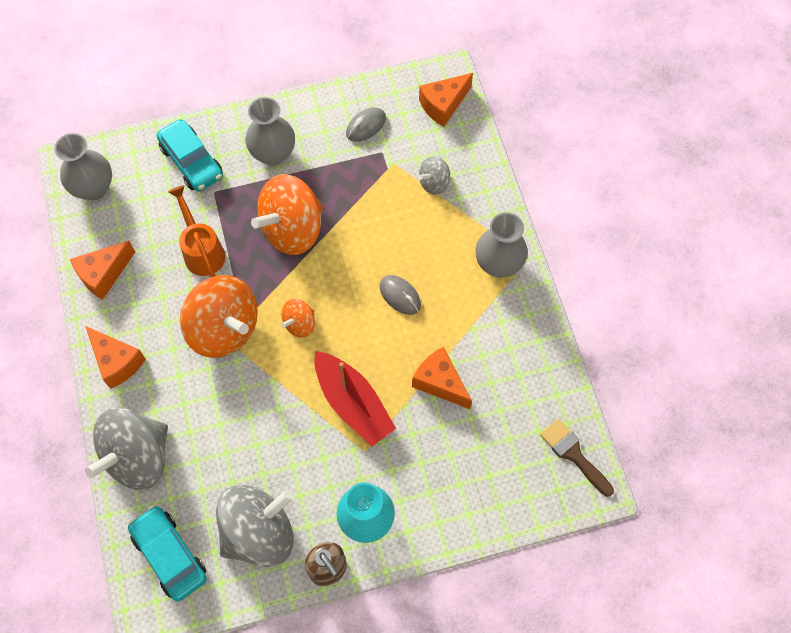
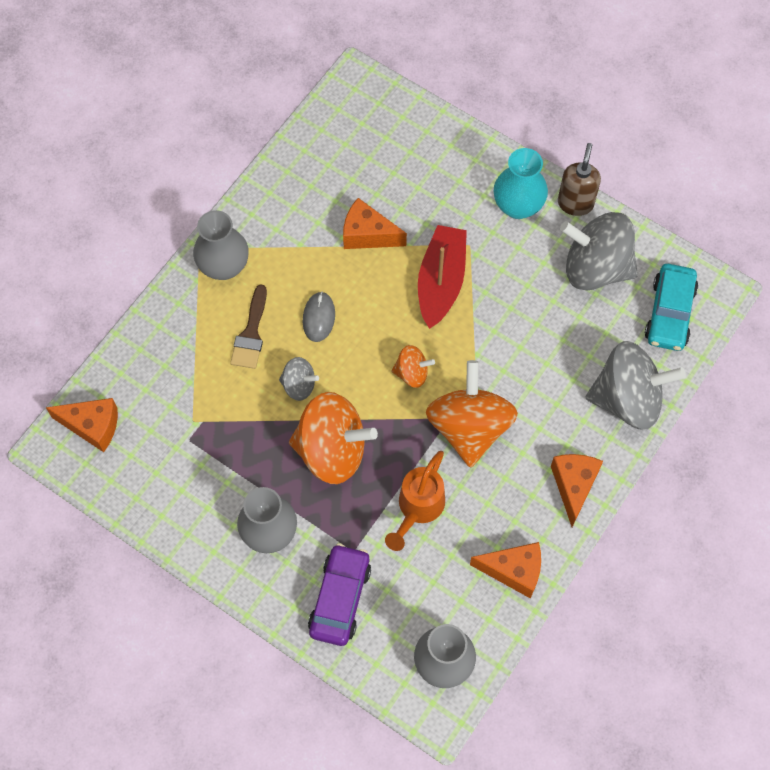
camera: 130 degrees left, 0 degrees up
(192, 162) = (340, 598): turquoise car -> purple car
(366, 126) = (171, 475): grey mouse -> none
(434, 183) = (185, 372): grey spinning top -> grey spinning top (299, 385)
(440, 382) = (367, 234): orange cheese -> orange cheese turned 105 degrees clockwise
(573, 454) = (342, 110): brown brush -> brown brush (251, 334)

